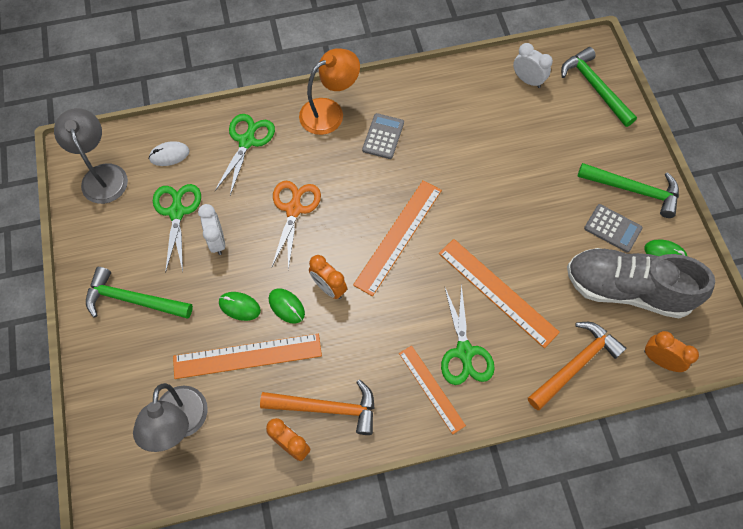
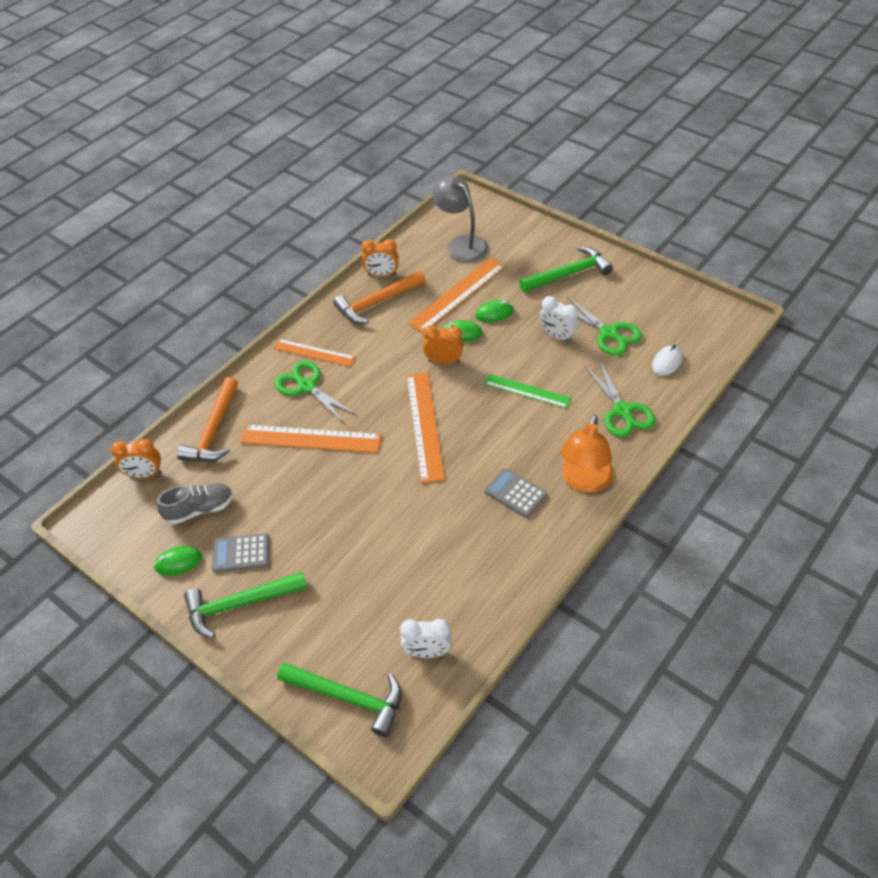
camera: 145 degrees right, 15 degrees down
(102, 175) = (694, 319): grey lamp -> none
(294, 208) = (527, 391): orange scissors -> green ruler
(383, 136) = (515, 493): grey calculator -> grey calculator turned 150 degrees clockwise
(627, 289) = (200, 509): grey shoe -> grey shoe, size x0.53

